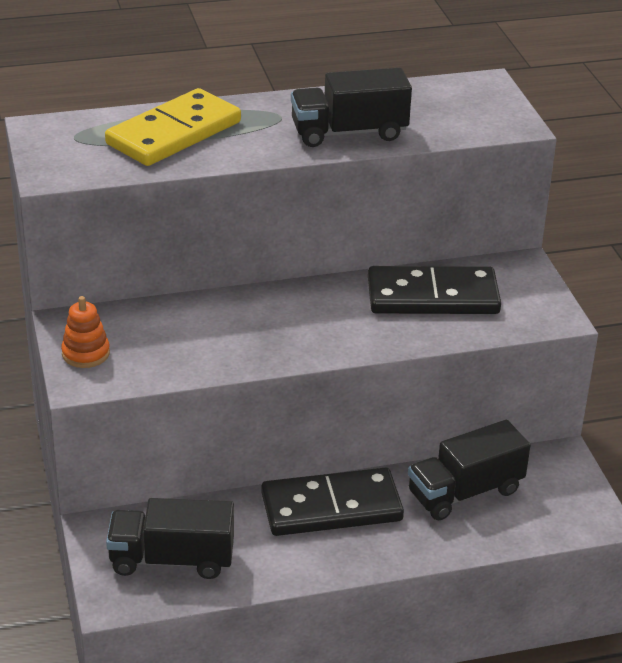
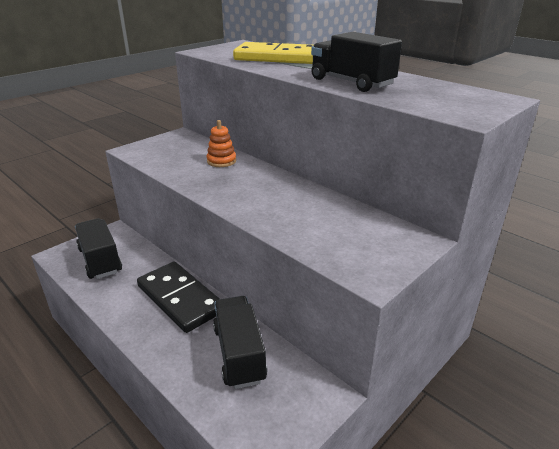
camera: 60 degrees right, 5 degrees down
(86, 353) = (157, 144): orange stacking toy -> orange stacking toy (221, 161)
(433, 296) = (326, 216): black domino -> none
(465, 492) = (239, 354): black truck -> black truck turned 45 degrees clockwise

